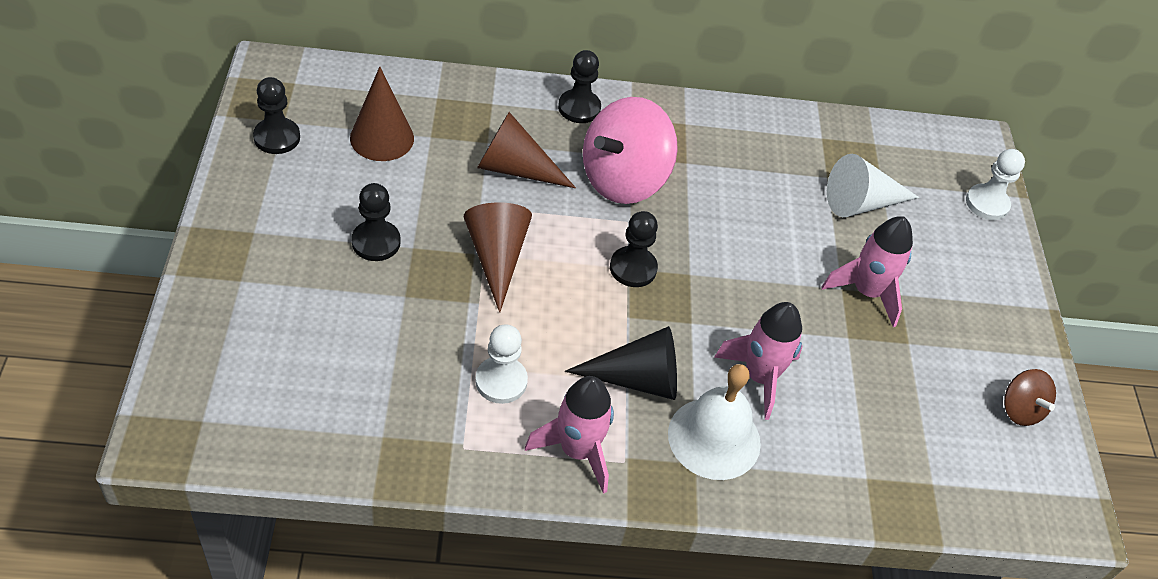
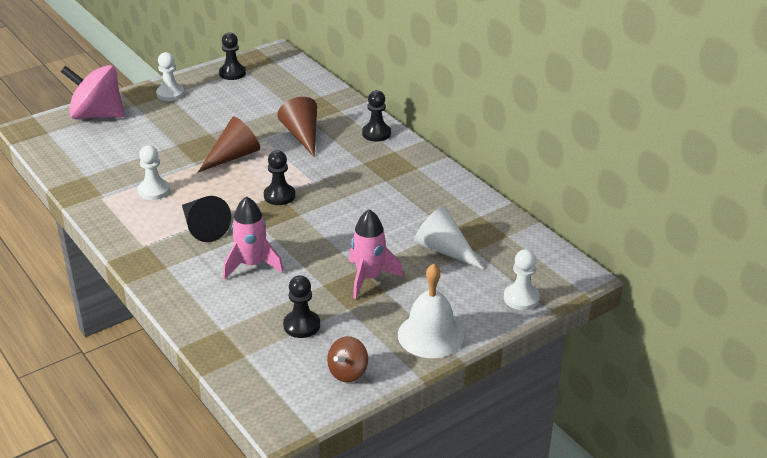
camera: 60 degrees right, 15 degrees down
(256, 227) = (170, 94): none -> white pawn
(376, 242) = (200, 123): black pawn -> black pawn (301, 325)
(382, 138) = (270, 95): brown cone -> none
(577, 451) = (134, 229): pink rocket -> none
(623, 179) = (342, 167): pink spinning top -> pink spinning top (97, 115)
(714, 438) = (190, 266): white bell -> white bell (430, 335)

